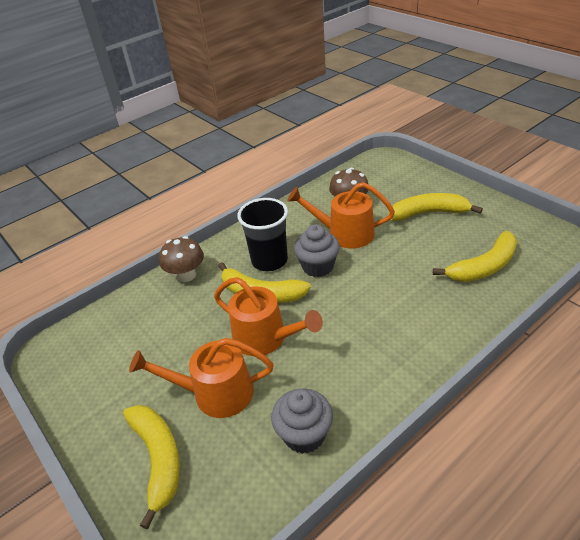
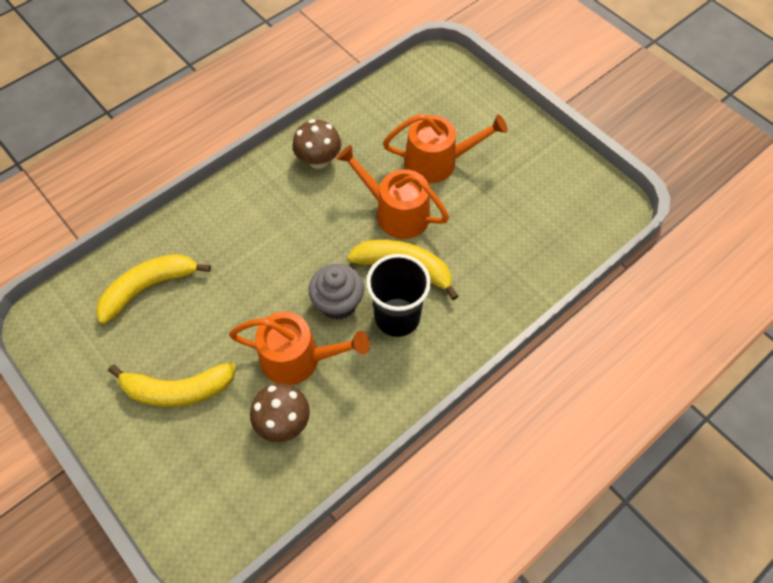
camera: 175 degrees right, 20 degrees up
(158, 459) = (473, 115): yellow banana -> none
(186, 275) = (498, 301): brown mushroom -> brown mushroom (318, 160)
(304, 435) = (360, 128): grey cupcake -> none

